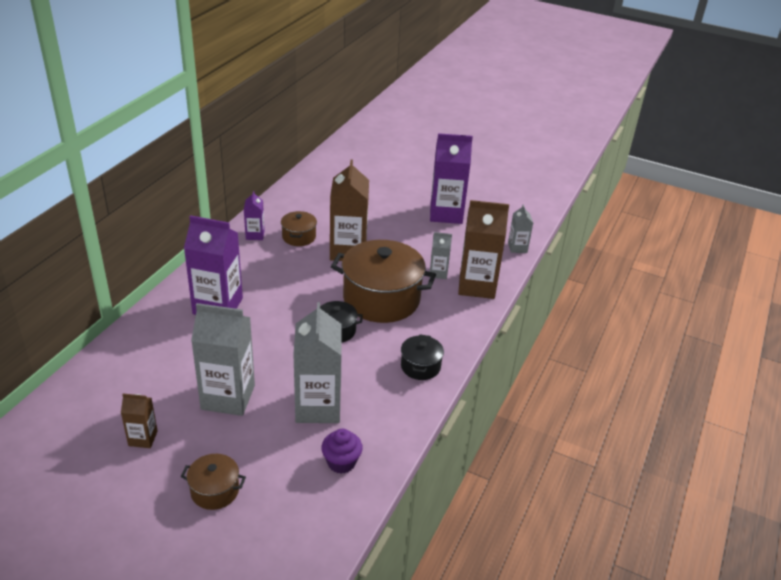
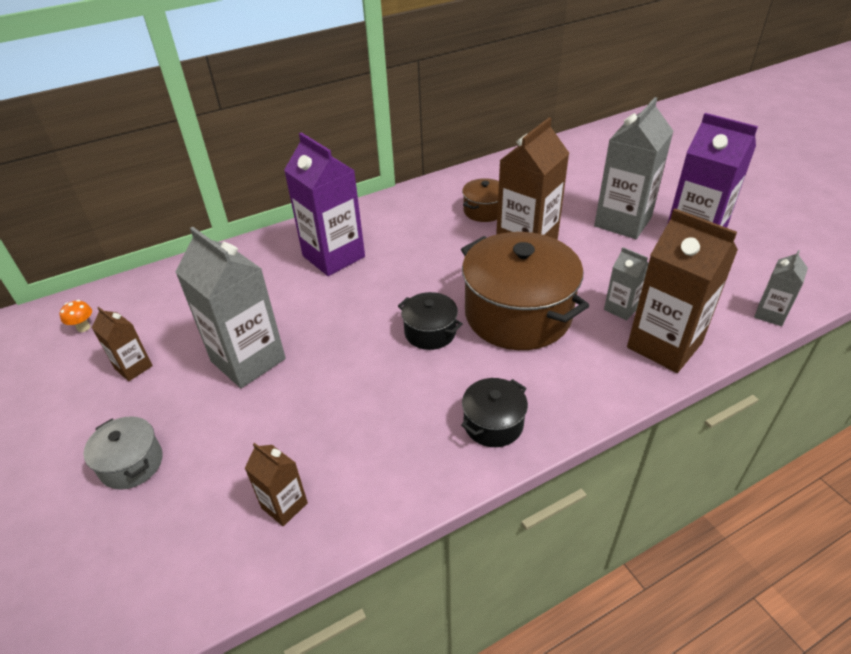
camera: 40 degrees right, 5 degrees up
(63, 432) = (83, 327): none -> orange mushroom
(215, 491) = (131, 464): brown pot -> grey pot
(255, 235) = (439, 195): purple carton -> none
(318, 407) = (325, 417): grey carton -> grey carton (623, 222)
(341, 462) = (284, 505): purple cupcake -> brown carton

